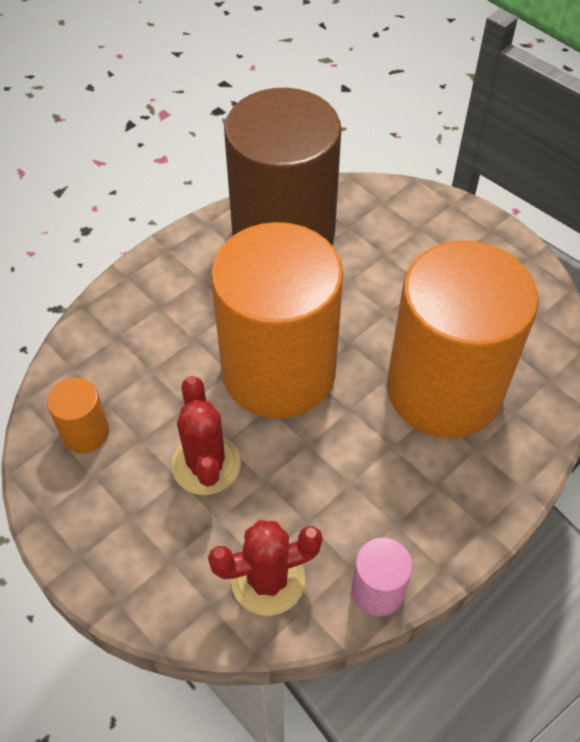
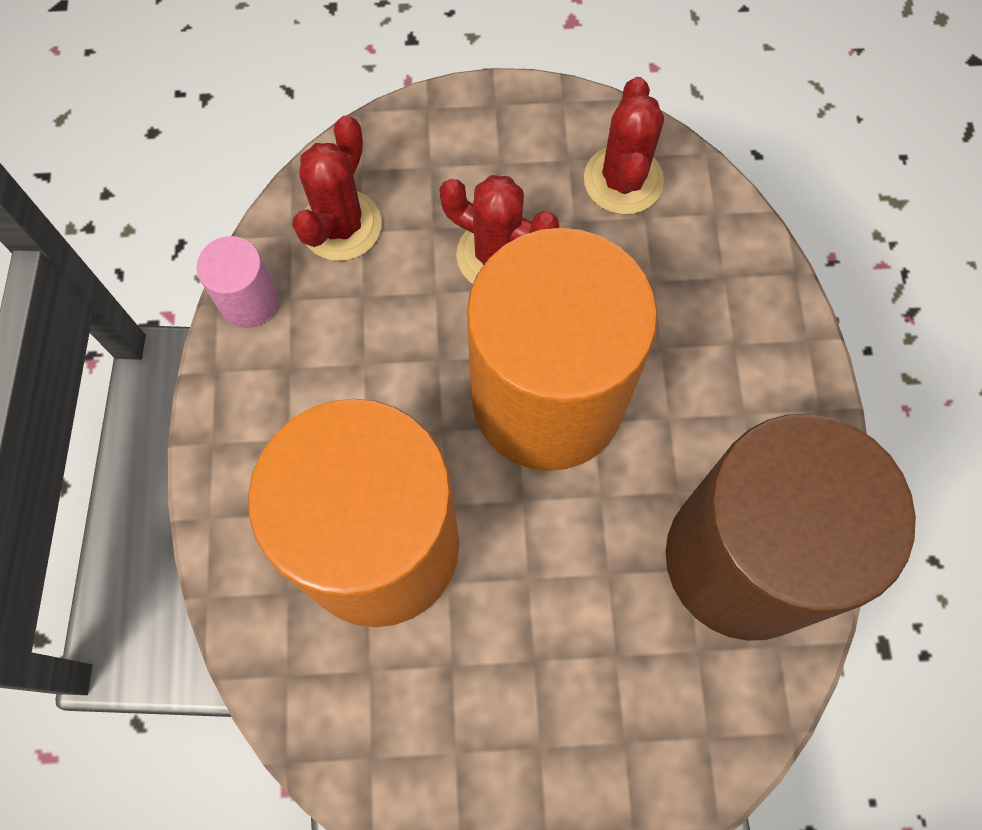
camera: 130 degrees right, 15 degrees up
(85, 432) = (623, 180): orange cylinder -> red cactus

